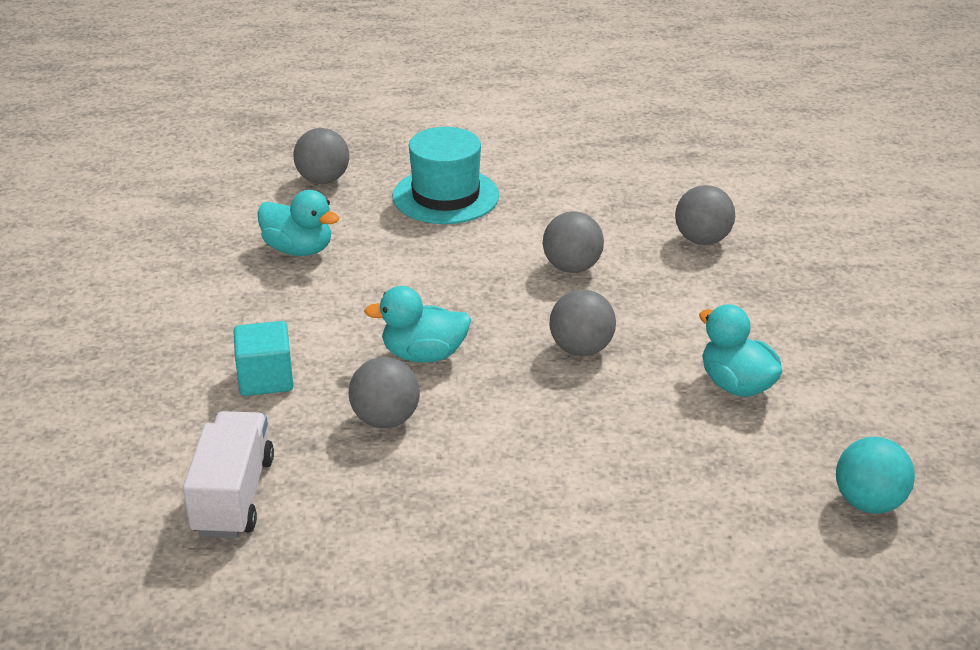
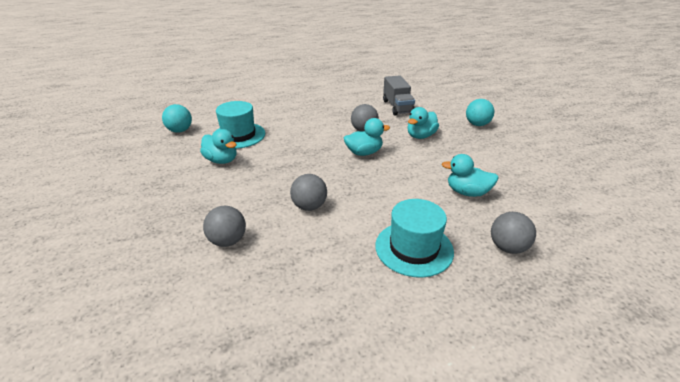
camera: 165 degrees right, 0 degrees up
(97, 391) = (477, 124): none -> turquoise ball
(233, 496) = (397, 107): white truck -> grey truck
(265, 379) = (420, 136): turquoise cube -> turquoise duck
(581, 349) = (294, 165): grey ball -> none
(706, 456) = (238, 135): none -> turquoise hat

